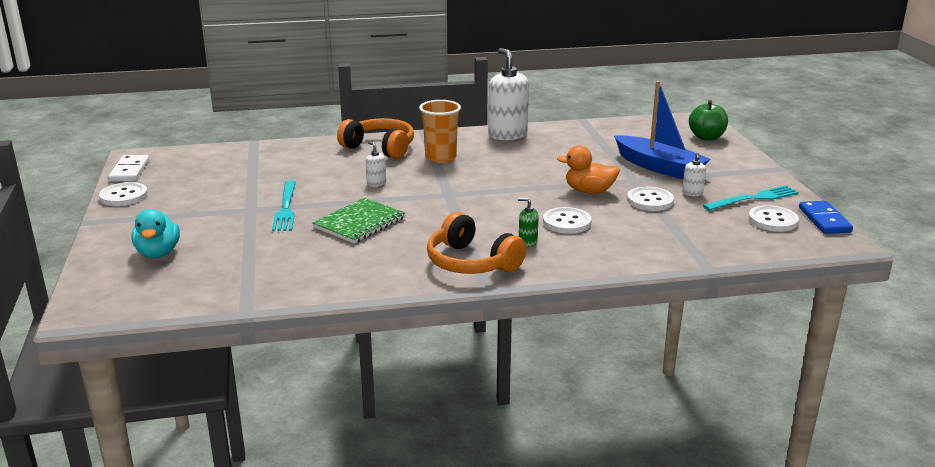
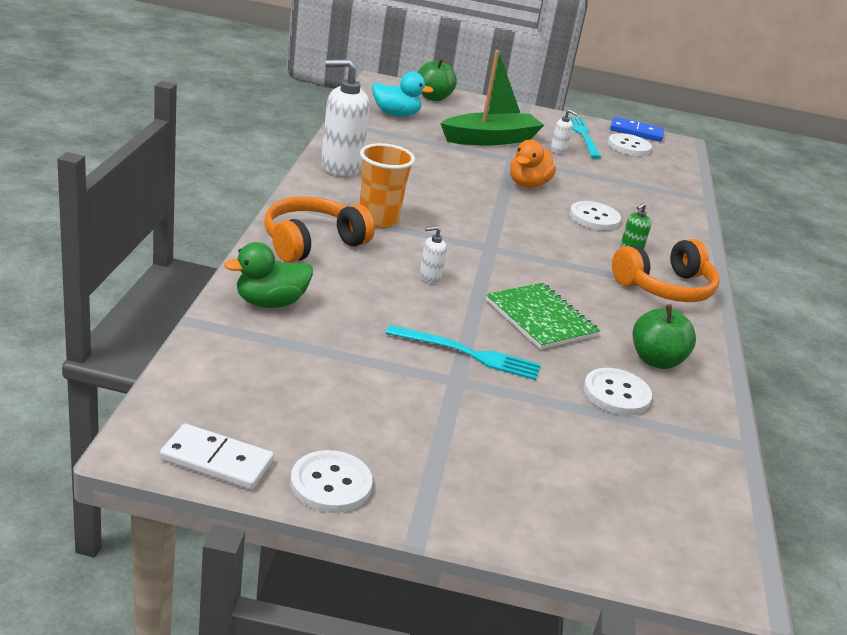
camera: 75 degrees left, 5 degrees up
(158, 253) = (565, 483): turquoise duck -> turquoise duck (396, 114)
(292, 152) = (270, 303): none -> green duck
(340, 268) = (656, 360): none -> green apple
(650, 201) = (565, 170): white button -> white button (616, 394)
(659, 167) = (490, 139): blue boat -> green boat

